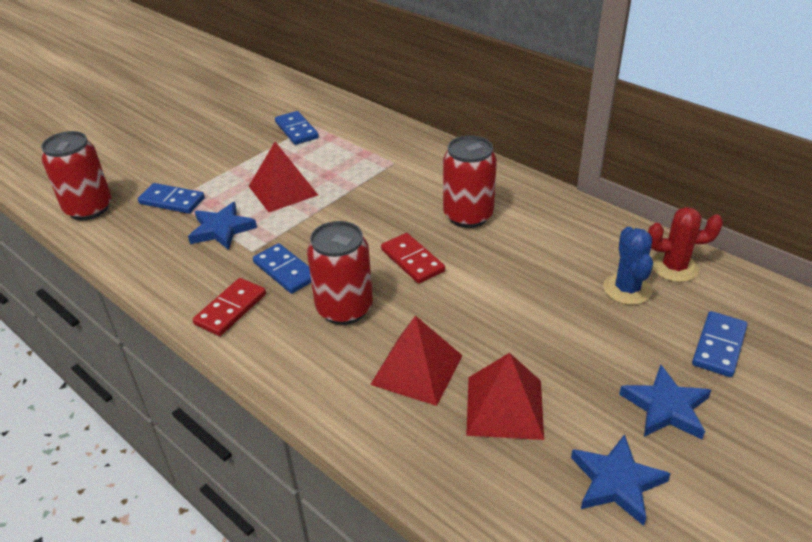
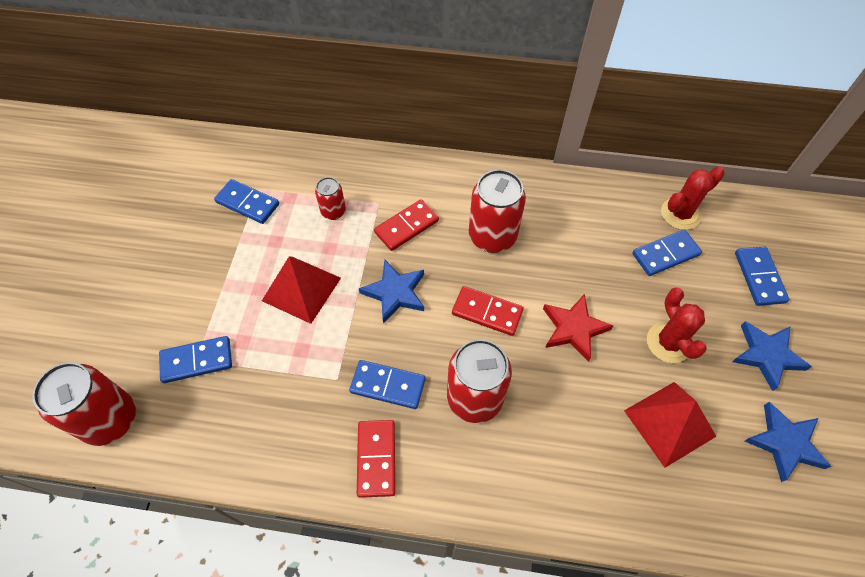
camera: 35 degrees left, 20 degrees up
(222, 229) = (283, 369): blue star -> blue star (395, 292)
(353, 156) = (333, 211): none -> red can
(401, 184) = (406, 227): none -> red domino
(417, 369) = (581, 427): red pyramid -> none
(479, 302) = (574, 328): none -> red star
(564, 351) = (668, 342): none -> red cactus
(627, 289) = (665, 254): blue cactus -> blue domino

